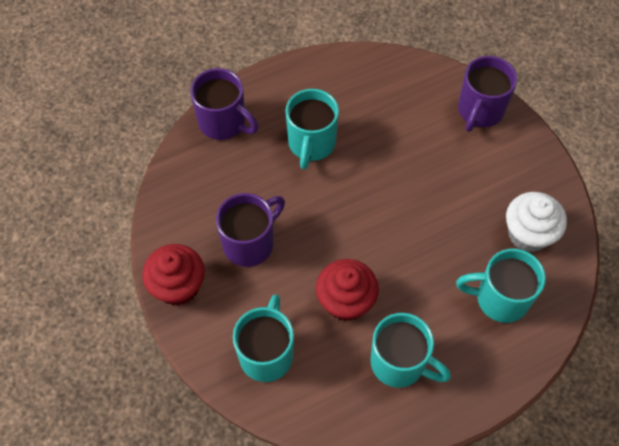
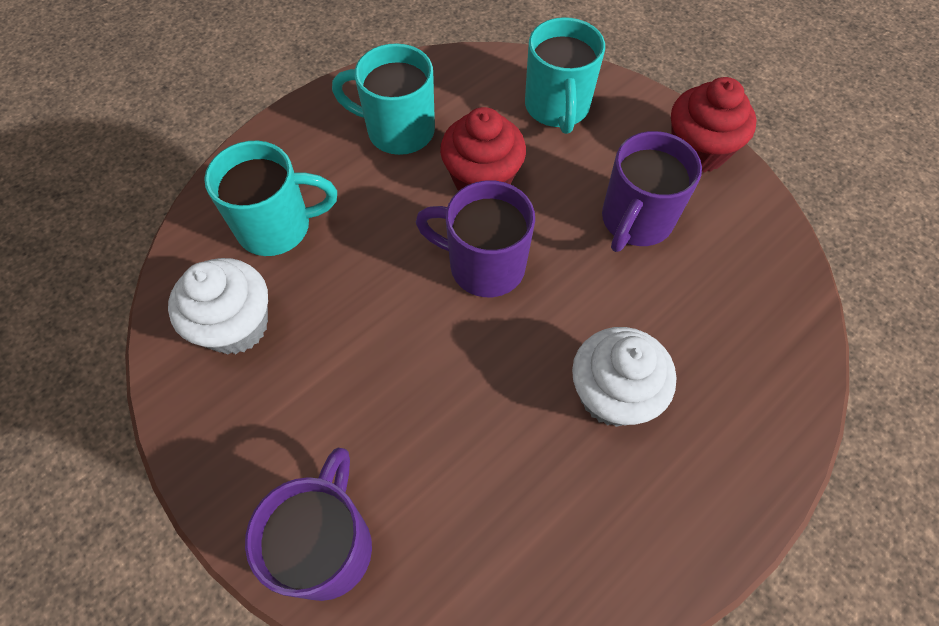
camera: 165 degrees right, 0 degrees up
(223, 123) = (773, 397): purple mug -> purple mug (484, 265)
(311, 144) = (612, 394): turquoise mug -> white cupcake

